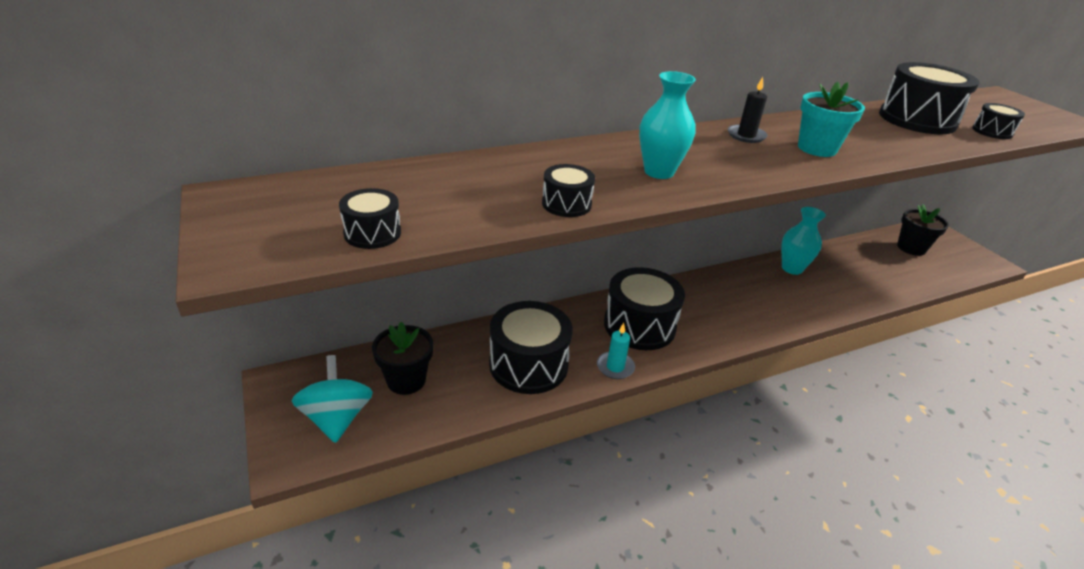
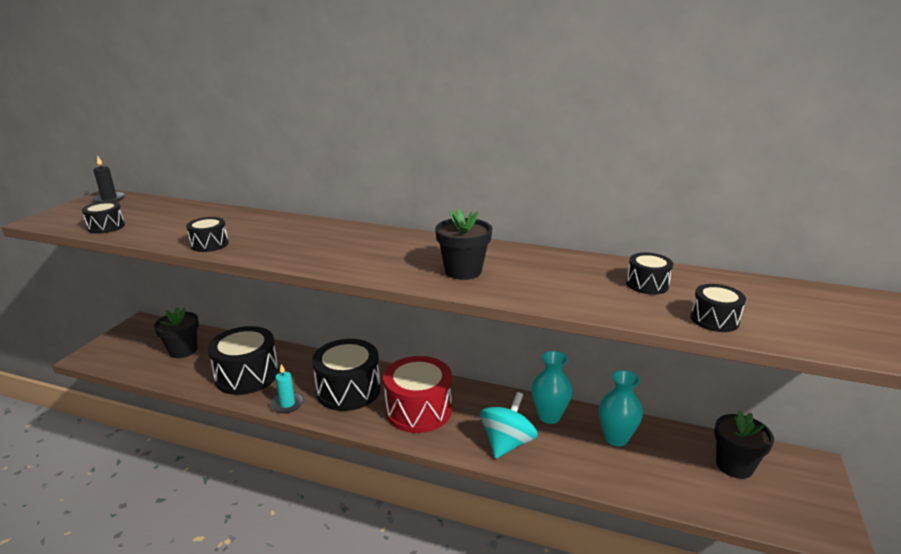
camera: 45 degrees right, 10 degrees down
(337, 418) = (130, 351): turquoise spinning top -> turquoise spinning top (507, 443)
(659, 172) = (304, 247): turquoise vase -> turquoise vase (616, 438)
(715, 311) = (418, 410): none -> red drum
(746, 136) = (431, 247): black candle -> black candle (109, 199)
(817, 148) = (463, 271): turquoise flower pot -> black flower pot
(917, 119) = (647, 284): black drum -> black drum, size x0.49

